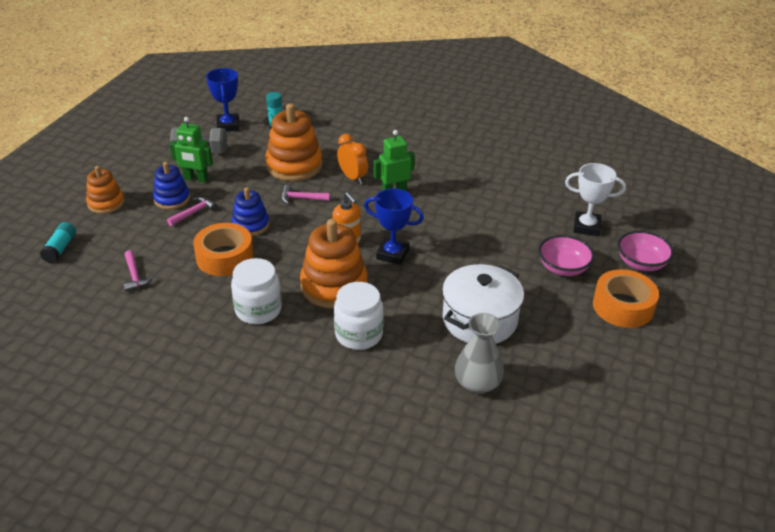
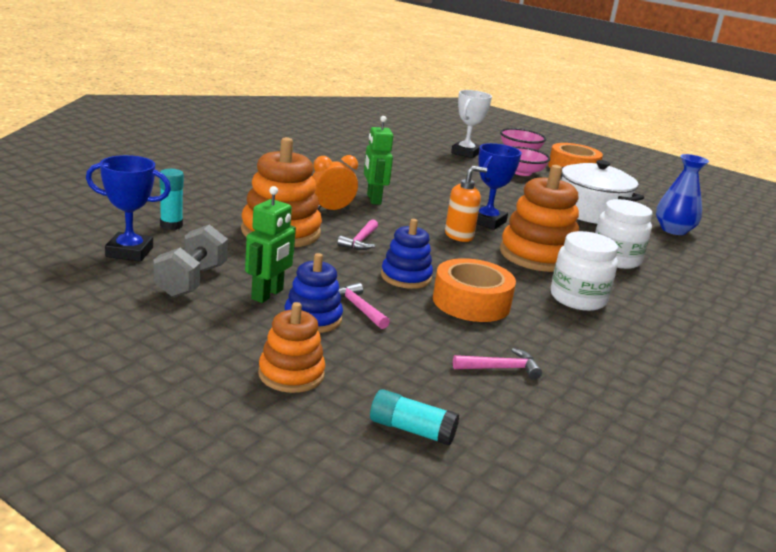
camera: 80 degrees left, 15 degrees down
(477, 384) = (673, 230): grey vase -> blue vase

